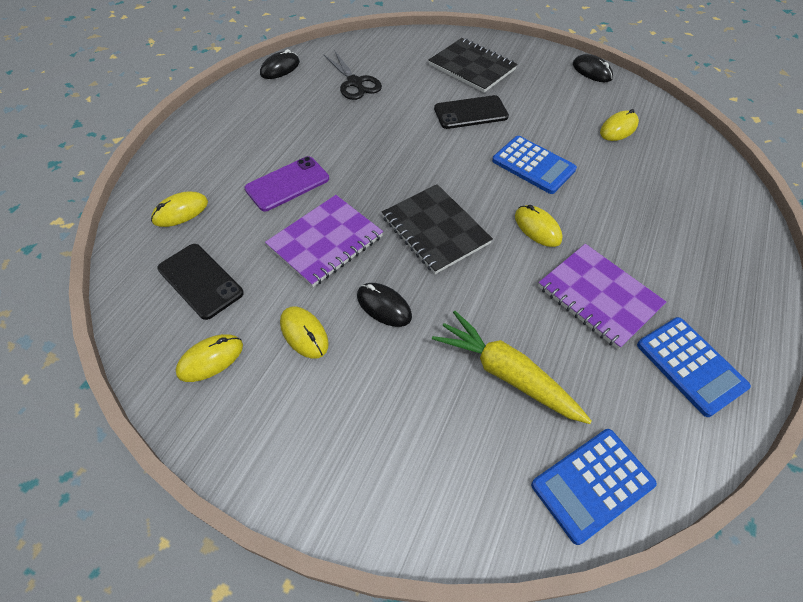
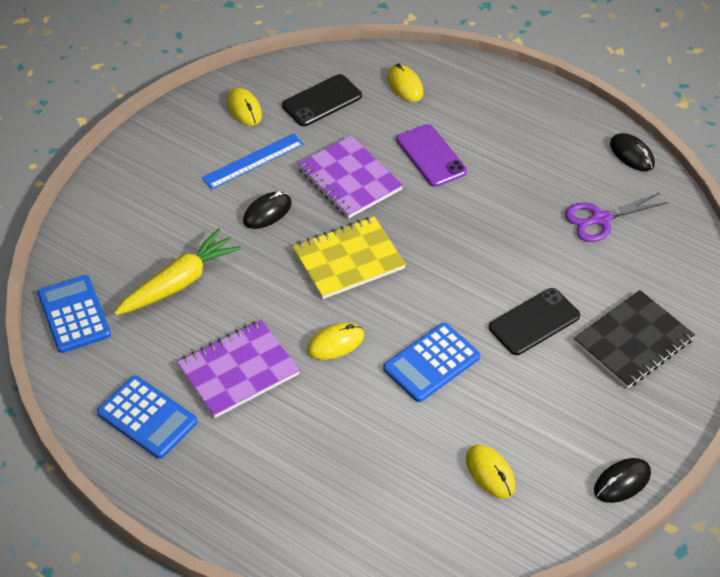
camera: 100 degrees right, 5 degrees down
(304, 333) = (253, 161): yellow mouse -> blue ruler
(355, 83) = (600, 219): black scissors -> purple scissors
(435, 230) = (348, 260): black notebook -> yellow notebook
(470, 113) = (534, 322): black phone -> black phone turned 60 degrees clockwise
(690, 366) = (147, 417): blue calculator -> blue calculator turned 120 degrees counterclockwise

